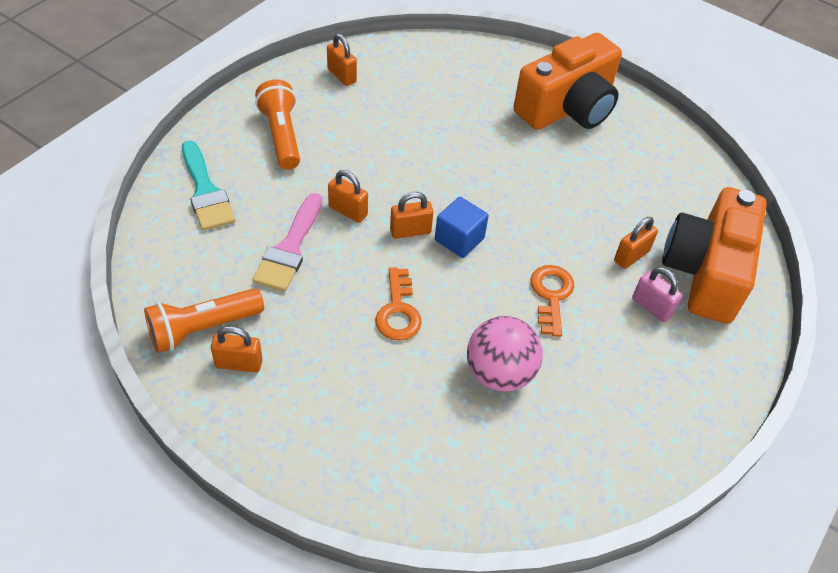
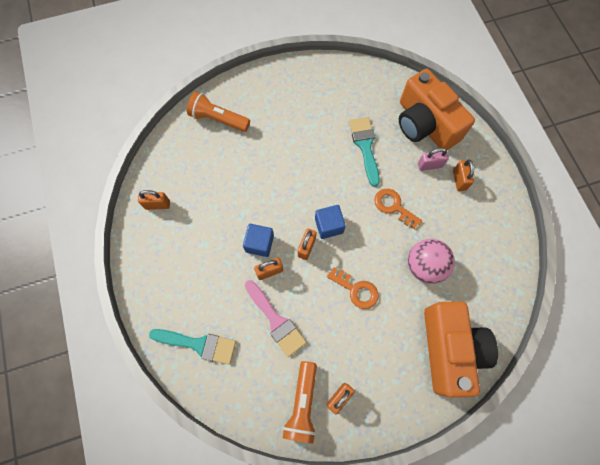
camera: 50 degrees left, 20 degrees up
(281, 135) = (183, 272): orange flashlight -> orange flashlight (218, 119)
(374, 184) = (259, 243): none -> blue cube
(567, 108) = (274, 102): orange camera -> orange camera (449, 349)
(603, 223) = (365, 146): none -> turquoise brush
(631, 256) = (394, 150): orange padlock -> orange padlock (459, 180)

